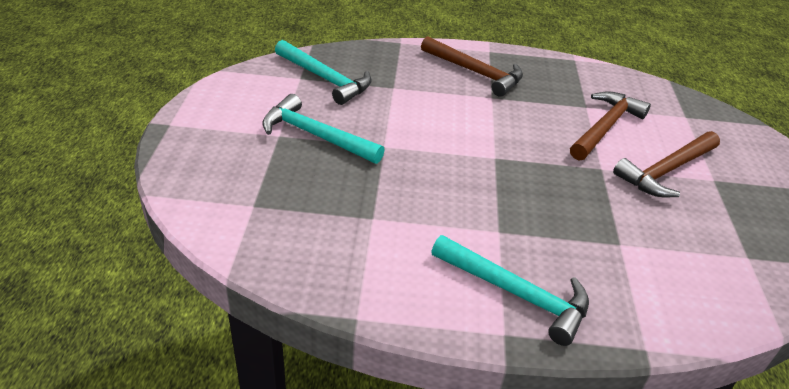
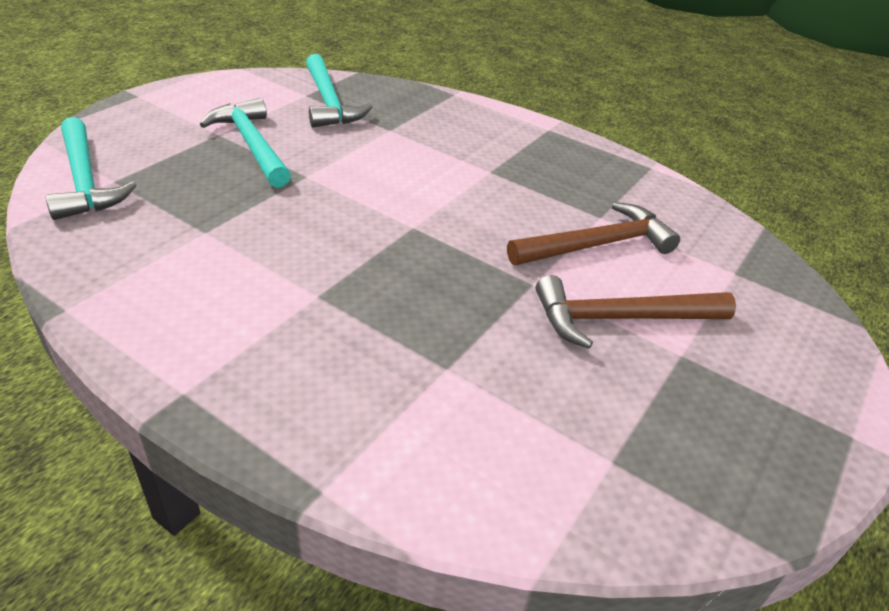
camera: 30 degrees right, 0 degrees up
(475, 72) = (502, 143): brown hammer -> none
(516, 294) = (250, 361): turquoise hammer -> turquoise hammer (85, 180)

